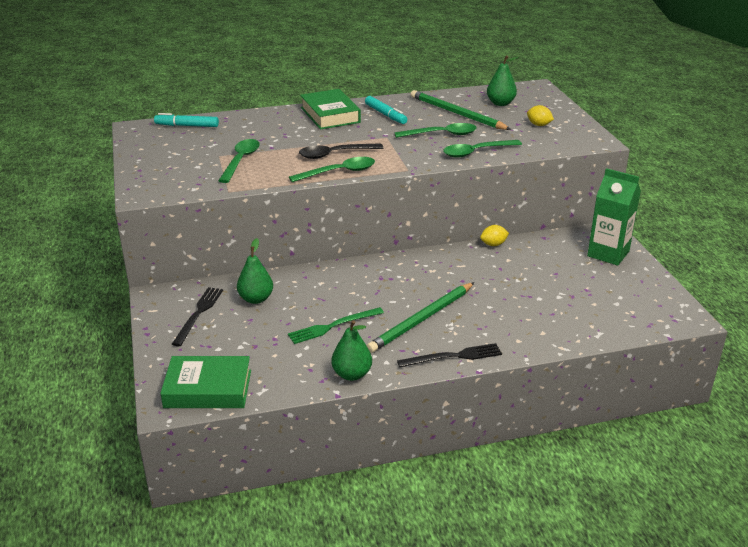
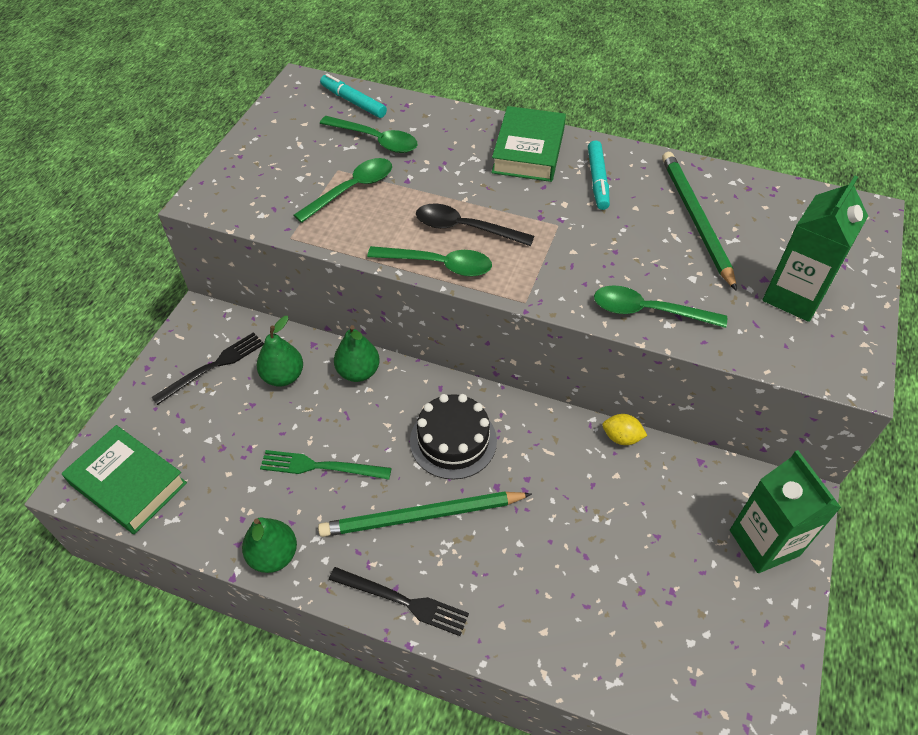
camera: 35 degrees right, 20 degrees up
(401, 283) = (453, 441): none -> black cake
(441, 134) = (634, 252): green spoon -> green spoon (376, 140)
(500, 103) = (779, 225): green pear -> green pear (358, 372)
(539, 125) = (794, 296): yellow lemon -> green carton

